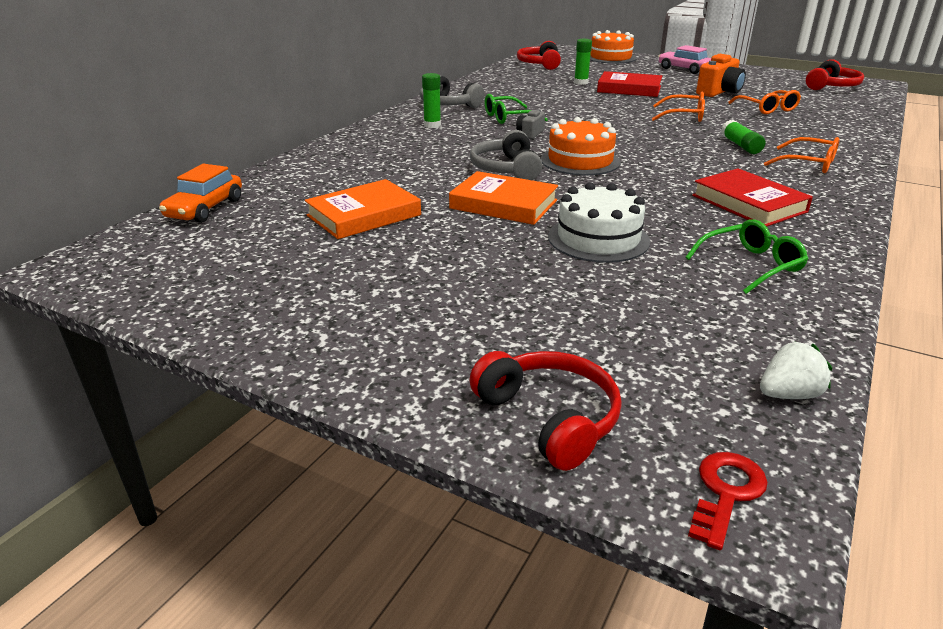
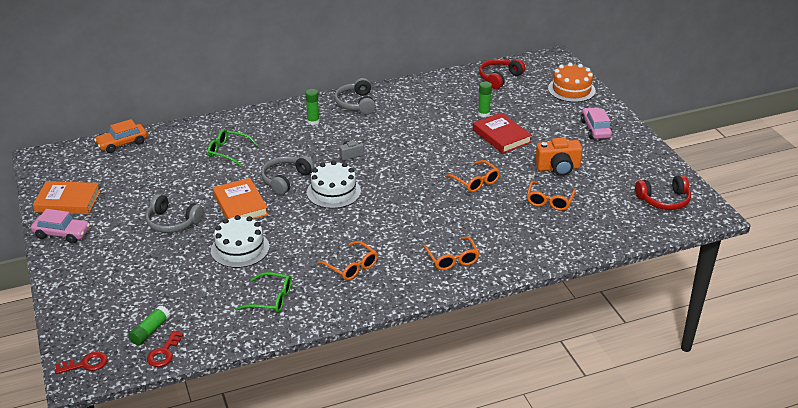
camera: 40 degrees right, 5 degrees up
(290, 335) = (62, 234): none -> pink car
(364, 215) = (173, 181): orange book -> orange book (68, 201)
(451, 251) = (172, 222): none -> grey headphones
(508, 118) = (366, 133): green glasses -> green glasses (228, 151)
(549, 418) = (83, 312): red headphones -> none
(580, 161) = (333, 192): orange cake -> white cake
(740, 146) = (448, 225): green glue stick -> green glue stick (150, 331)
(749, 203) = (352, 267): red book -> orange glasses
(788, 394) = (164, 353): white strawberry -> red key

